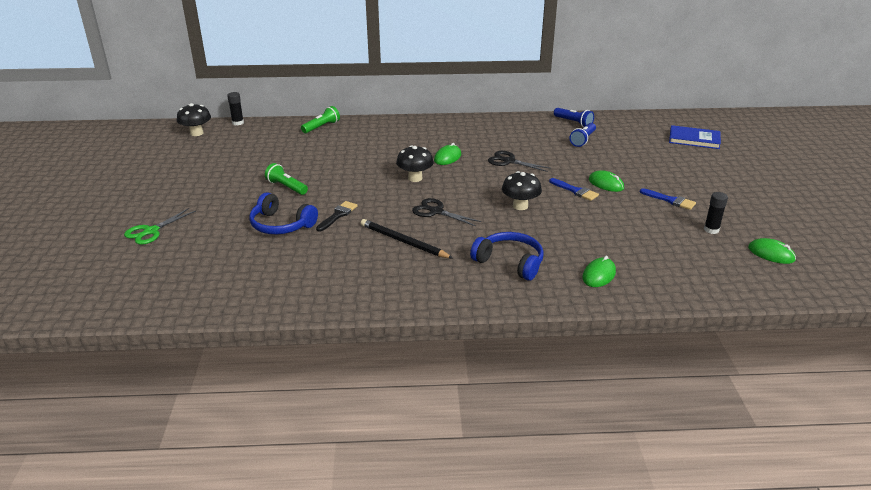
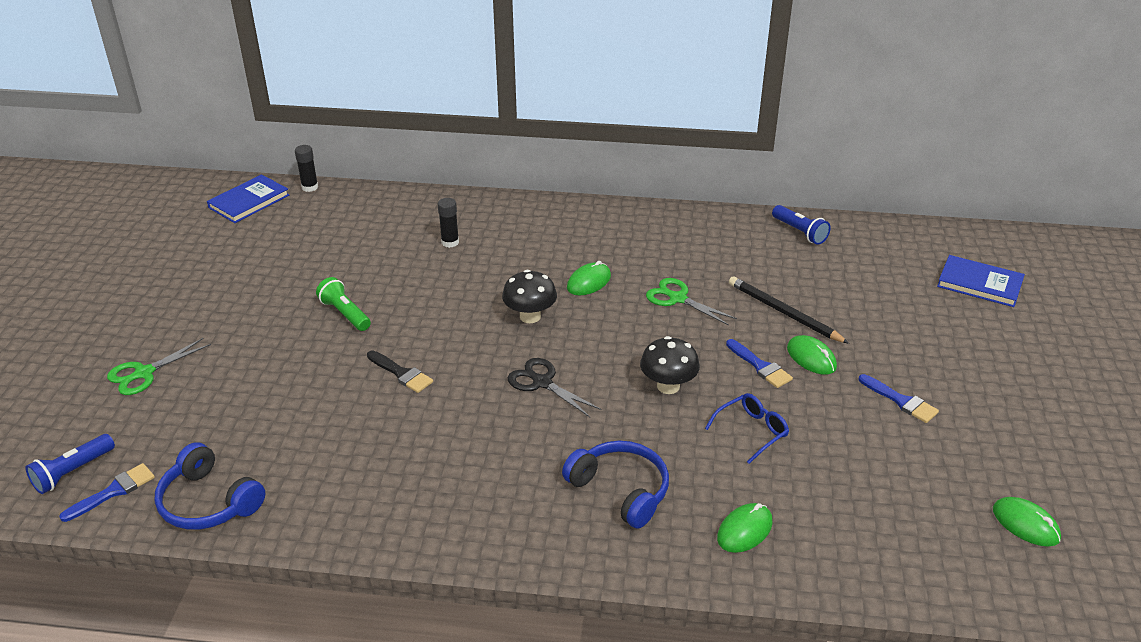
camera: 10 degrees right, 5 degrees up
(150, 299) = (114, 491): none -> blue brush
(196, 133) = (249, 201): black mushroom -> blue book
(281, 225) = (319, 382): blue headphones -> blue headphones (208, 502)
(321, 127) = (424, 206): green flashlight -> none
(338, 215) = (401, 373): black brush -> black brush turned 90 degrees clockwise
(403, 241) = (479, 433): black pencil -> black pencil (784, 313)
(509, 161) = (677, 298): black scissors -> green scissors
(583, 140) = (803, 268): blue flashlight -> blue flashlight (73, 472)
(583, 224) = (752, 431): none -> blue glasses
(711, 230) = (946, 466): black glue stick -> black glue stick (450, 242)

